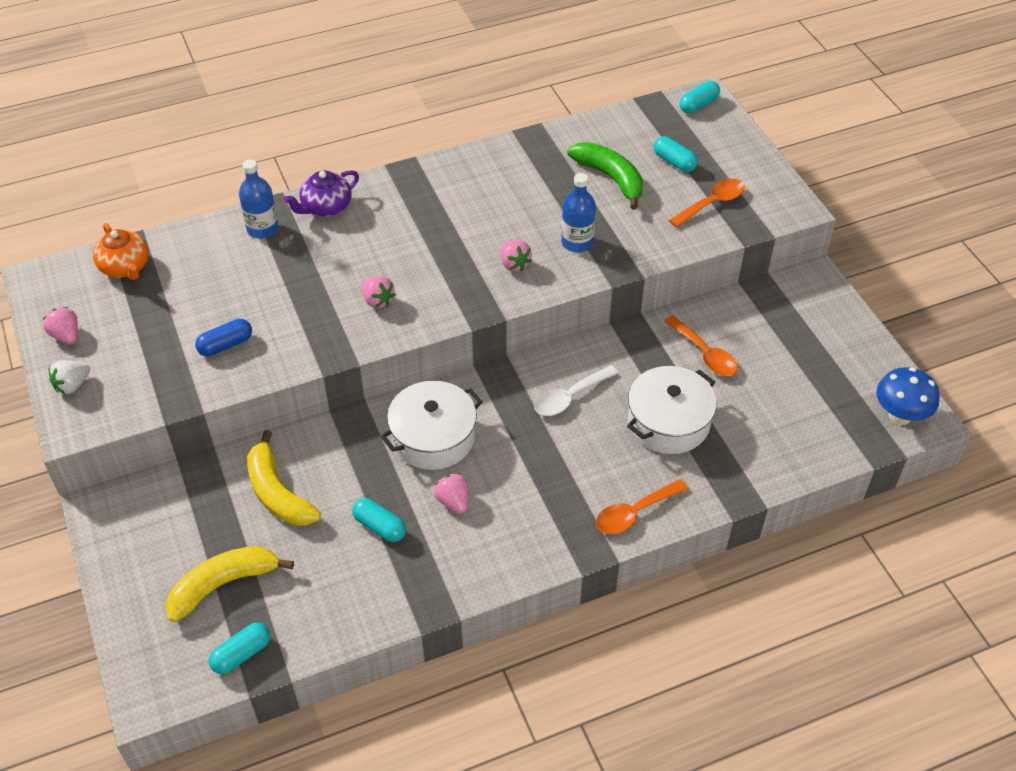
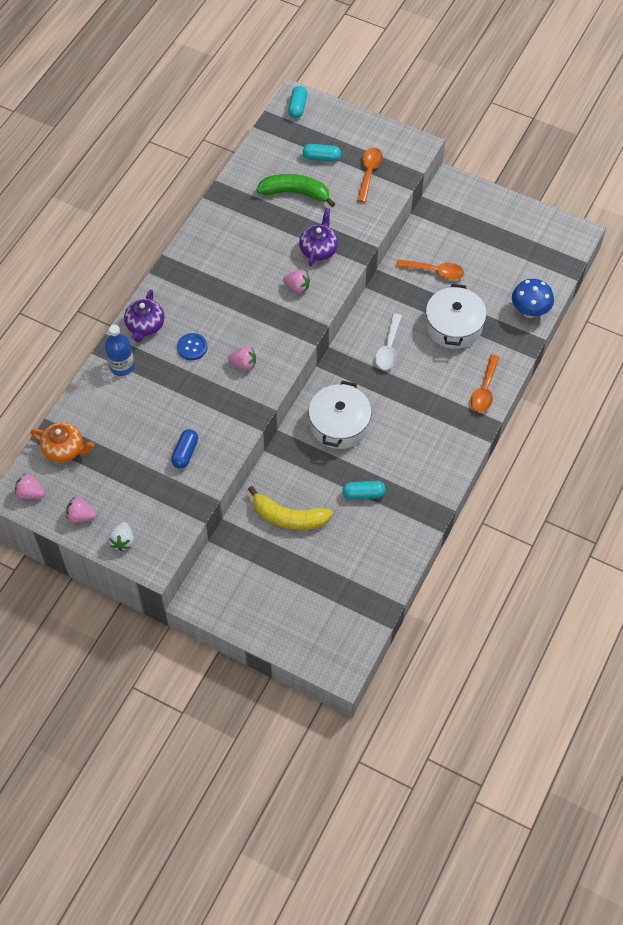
camera: 40 degrees left, 10 degrees up
(223, 584) = (315, 586): yellow banana -> none
(241, 654) = (365, 612): turquoise capsule -> none
(346, 254) = (192, 347): none -> blue button
(453, 501) = (387, 452): pink strawberry -> pink strawberry (30, 493)
(577, 242) = (318, 249): blue bottle -> purple teapot
(899, 416) = (564, 240): blue mushroom -> blue mushroom (529, 311)

